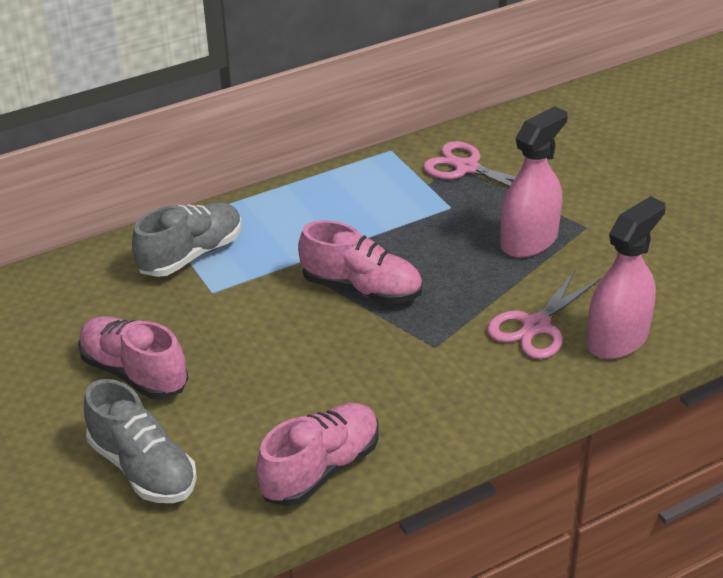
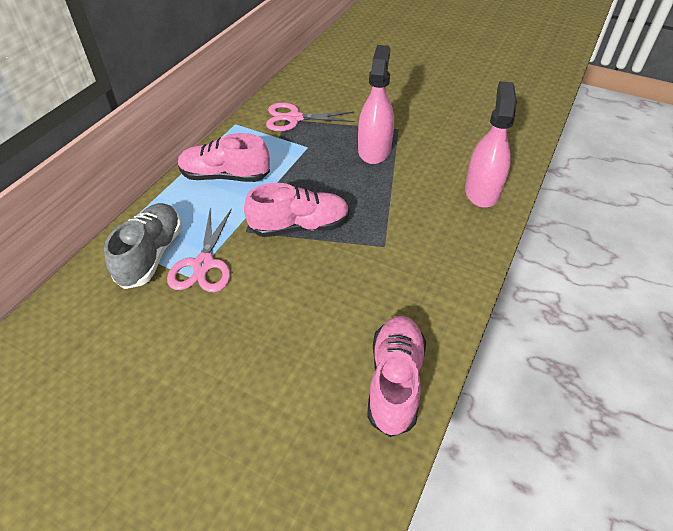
camera: 35 degrees left, 10 degrees up
(134, 373) = (182, 377): pink shoe -> pink shoe (225, 176)
(143, 468) = (259, 462): grey shoe -> none
(536, 326) = (430, 203): pink scissors -> pink scissors (203, 264)

